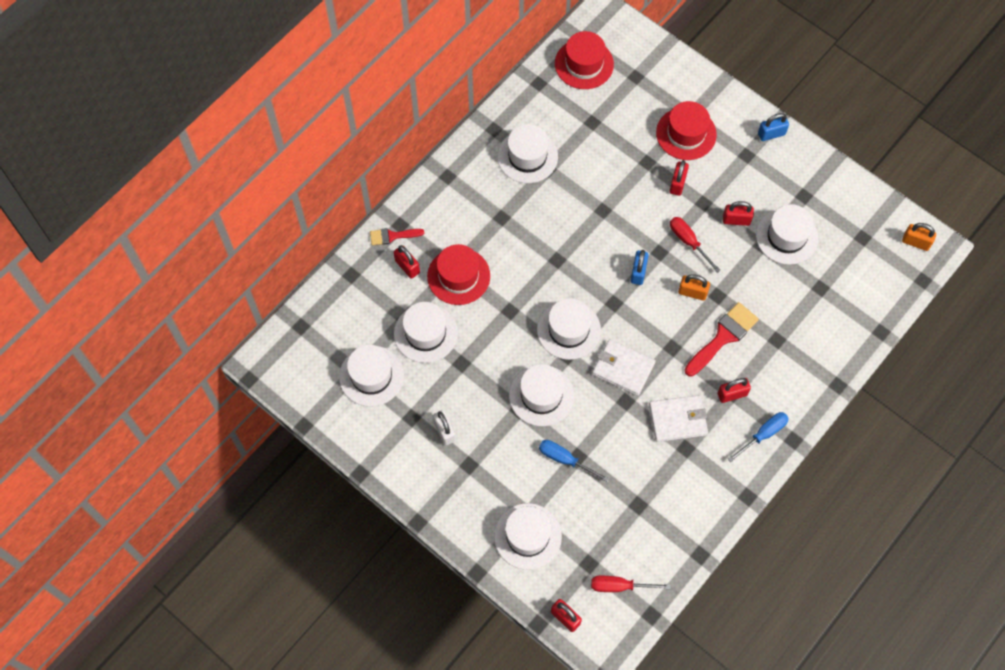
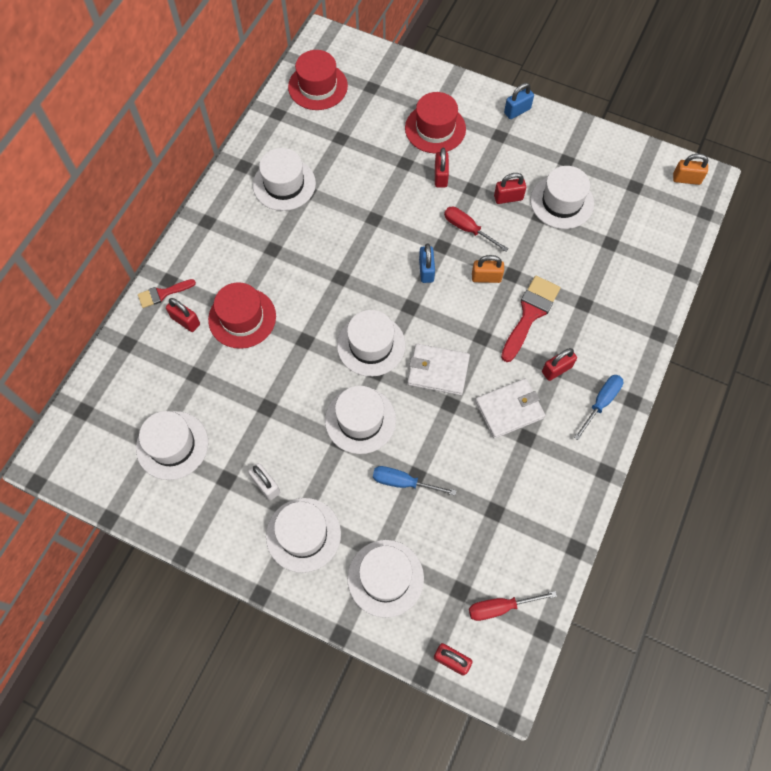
camera: 15 degrees left, 0 degrees up
(425, 333) = (221, 385): white hat -> white hat (303, 534)

